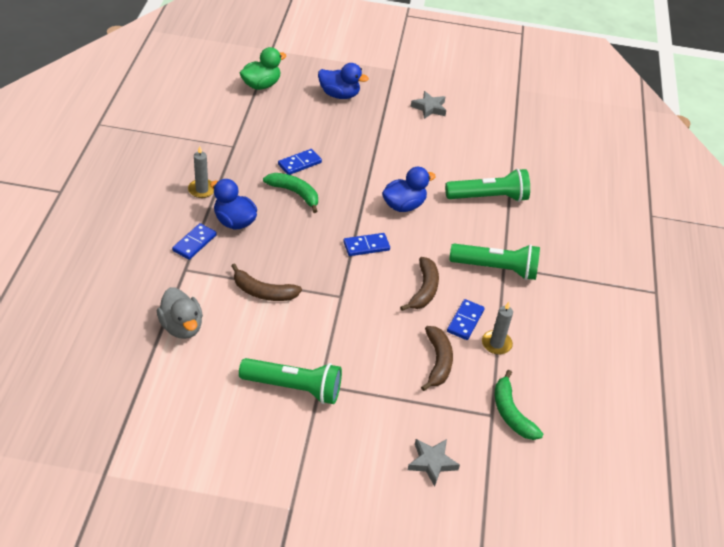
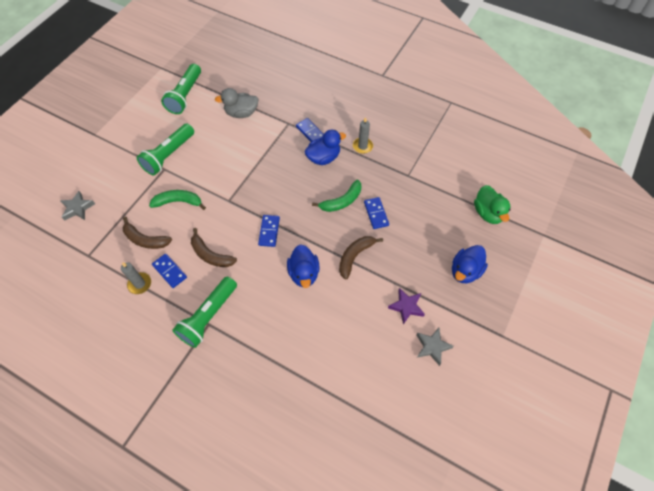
camera: 115 degrees right, 15 degrees up
(263, 292) = (251, 159): brown banana -> brown banana (355, 256)
(399, 128) = (406, 307): none -> purple star
(489, 197) = (291, 348): green flashlight -> green flashlight (185, 96)
(511, 413) = (82, 268): green banana -> green banana (178, 202)

